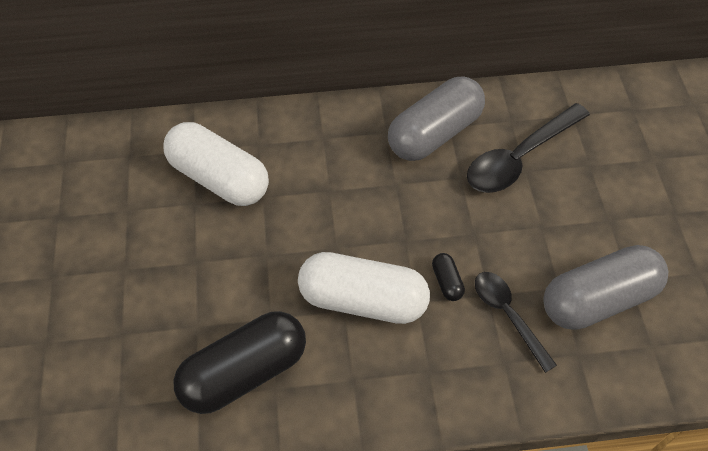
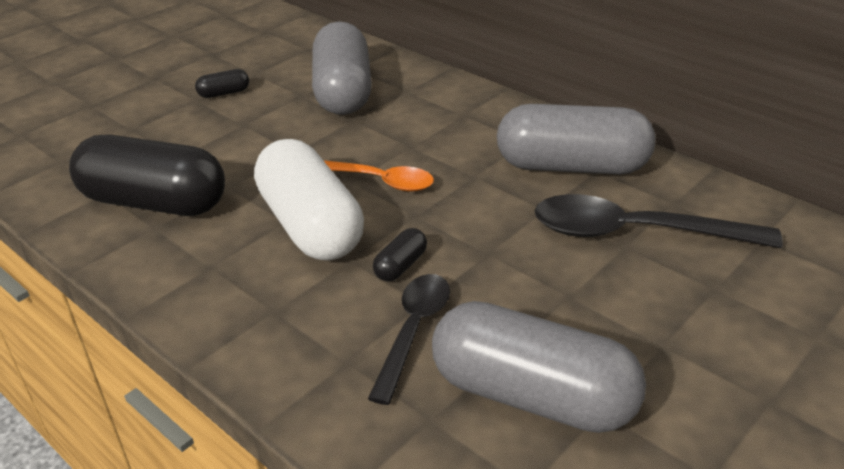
camera: 50 degrees right, 20 degrees down
(135, 247) = (224, 93): none -> black capsule
(219, 178) = (343, 92): white capsule -> grey capsule
(350, 234) = (377, 181): none -> orange spoon

